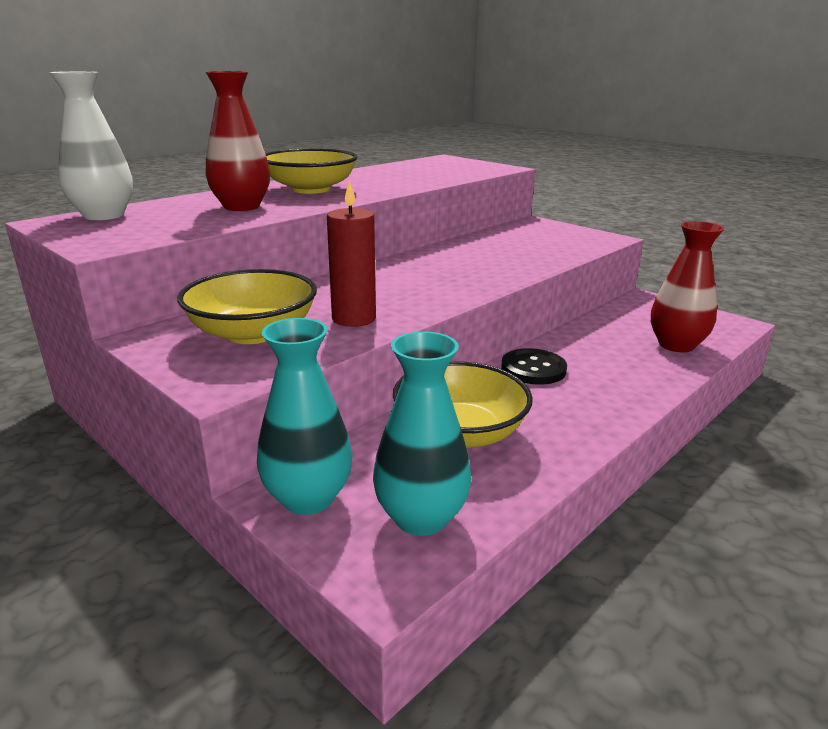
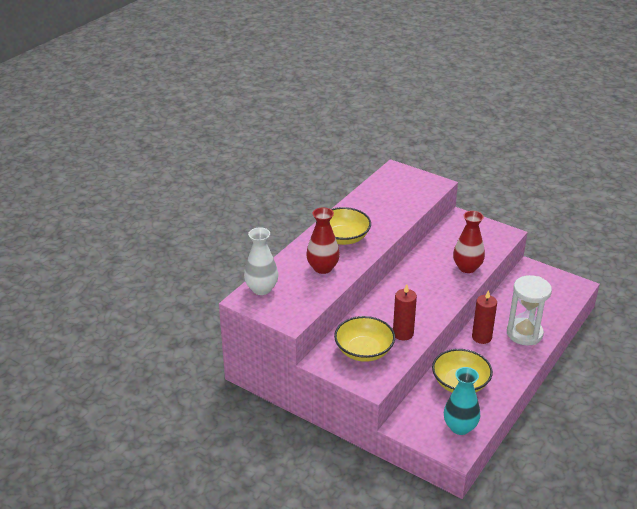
camera: 10 degrees left, 10 degrees up
(308, 498) = (414, 425): turquoise vase -> none
(533, 369) = (481, 337): black button -> red candle
(623, 372) = (524, 333): none -> white hourglass
(676, 345) = (549, 309): red vase -> red vase (467, 267)

